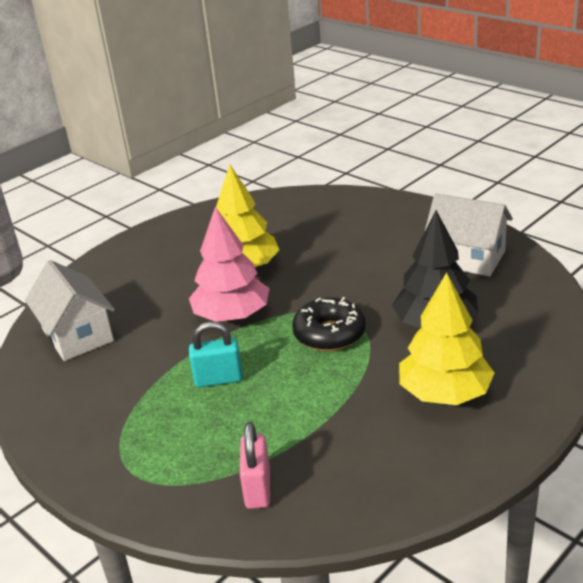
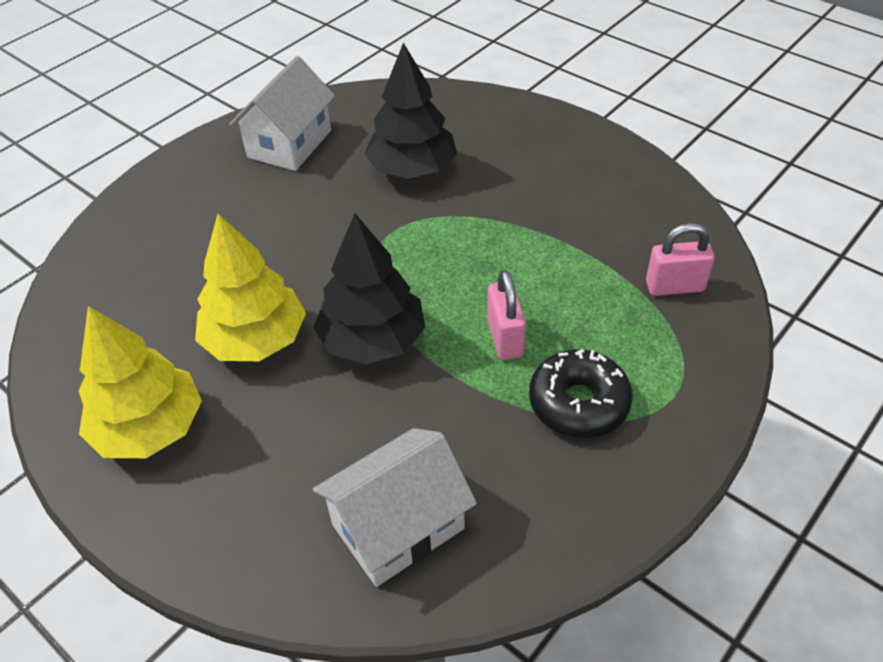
camera: 95 degrees left, 15 degrees up
(218, 379) = (505, 338): turquoise padlock -> pink padlock
(232, 316) = (372, 340): pink tree -> black tree
(329, 334) = (422, 247): black donut -> black donut (578, 403)
(444, 393) = (524, 166): yellow tree -> yellow tree (149, 428)

